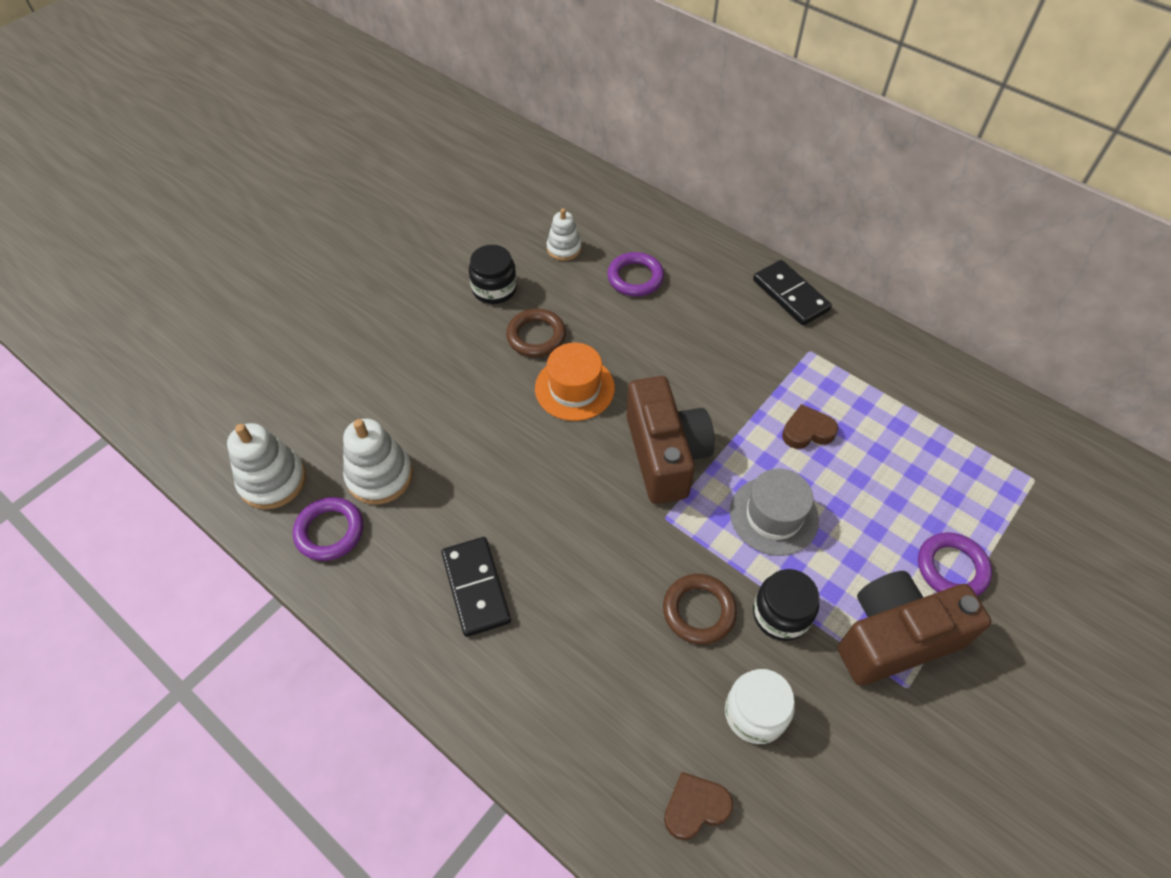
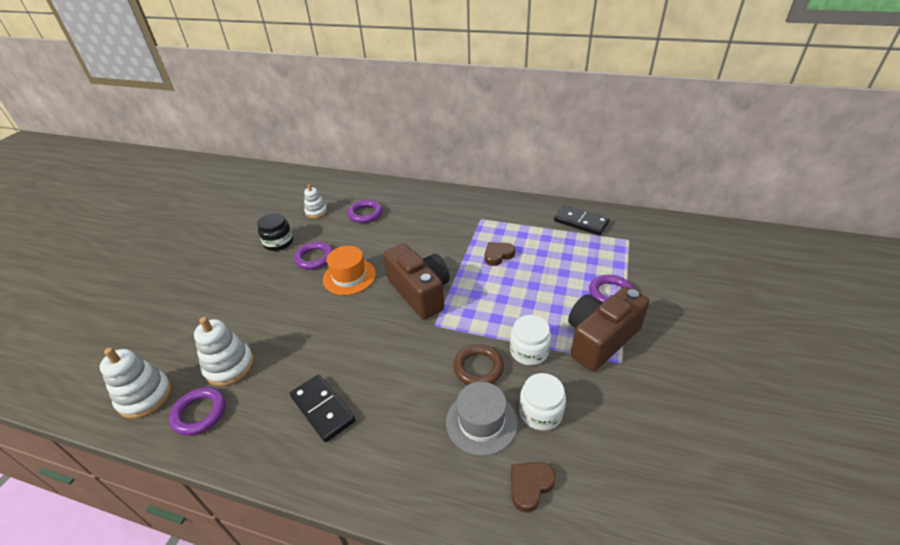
camera: 20 degrees left, 15 degrees down
(536, 336) = (314, 258): brown ring -> purple ring
(774, 516) = (499, 302): grey hat -> grey hat (481, 422)
(781, 614) = (529, 351): black jar -> white jar
(790, 295) = (458, 198): black domino -> black domino (581, 222)

